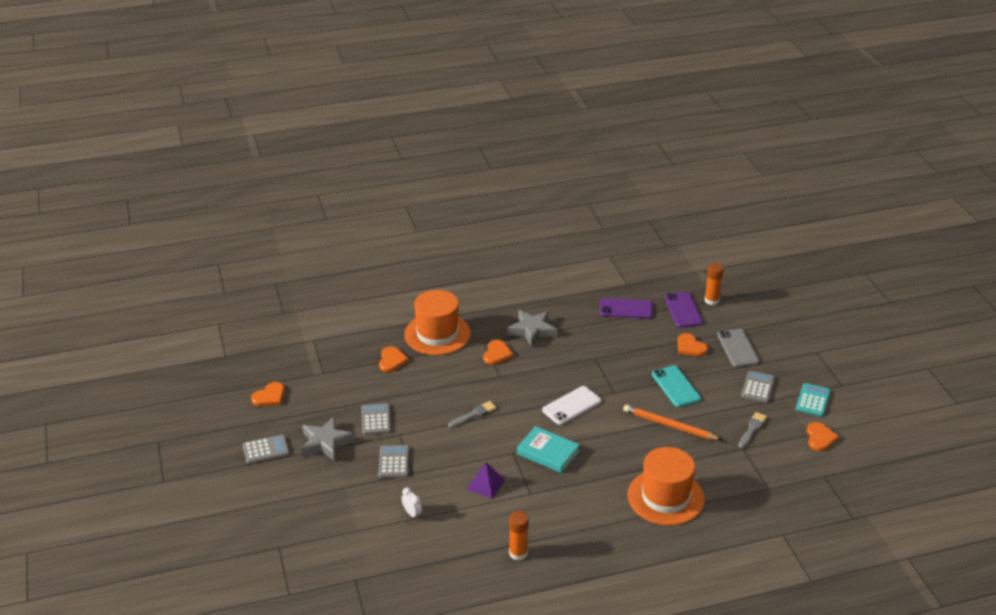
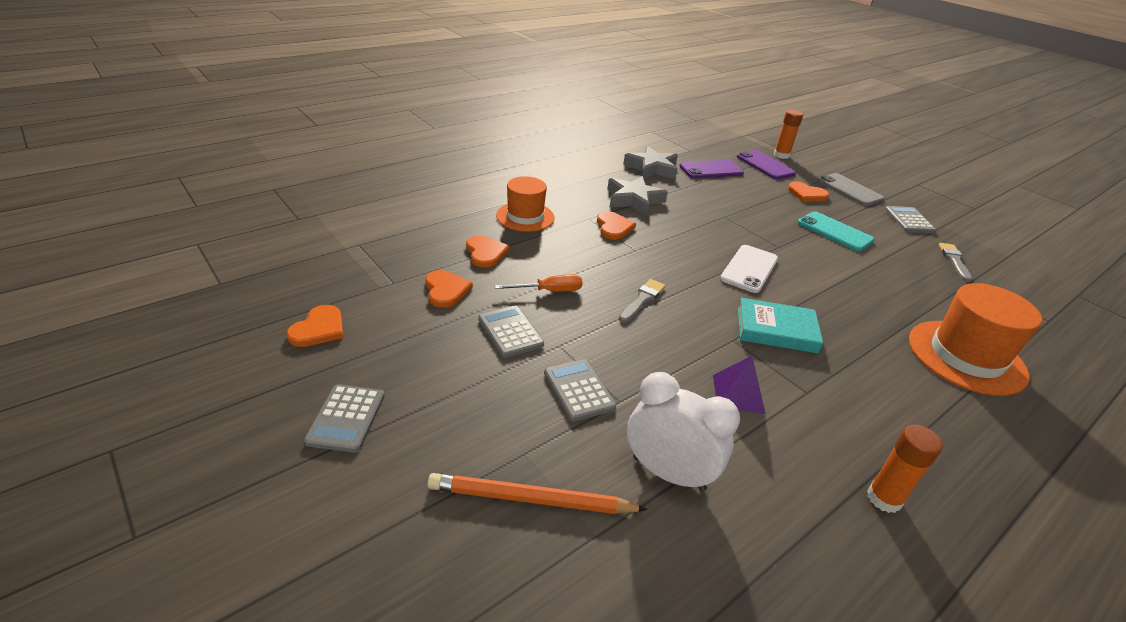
camera: 25 degrees left, 0 degrees up
(266, 450) = (346, 418): grey calculator -> grey calculator turned 135 degrees clockwise
(326, 443) = (450, 383): grey star -> grey star (652, 168)
(412, 514) = (668, 473): white clock -> white clock, size x2.15
(417, 397) = (549, 291): none -> orange screwdriver
(437, 334) = (525, 216): orange hat -> orange hat, size x0.66
(669, 425) = (873, 271): orange pencil -> orange pencil (531, 499)
(813, 400) = (969, 224): turquoise calculator -> none
(820, 438) = (1022, 258): orange heart -> orange heart (446, 290)

